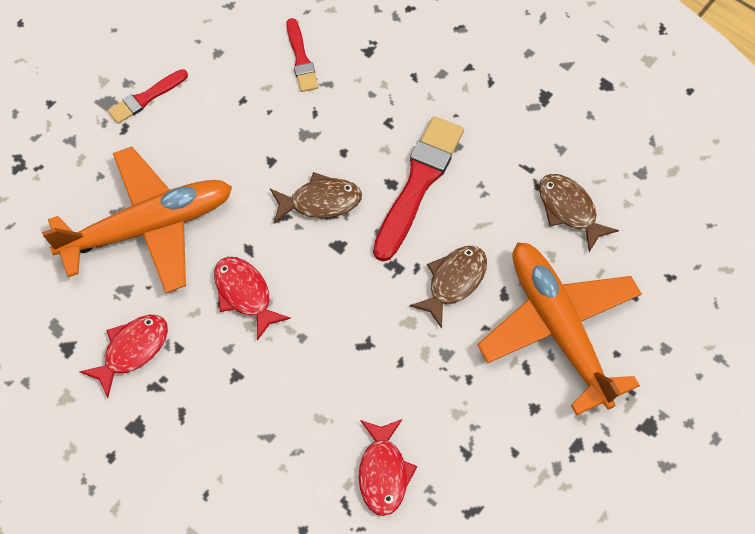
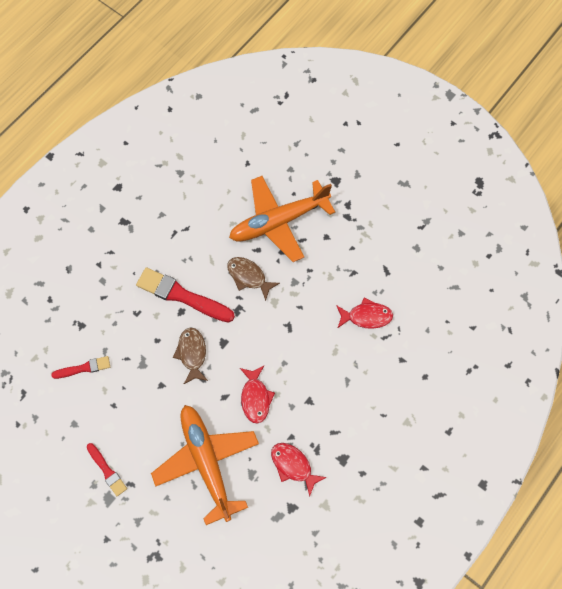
camera: 90 degrees left, 5 degrees up
(245, 294) = (255, 398): red fish -> red fish turned 60 degrees counterclockwise
(569, 210) = (203, 212): brown fish -> none

